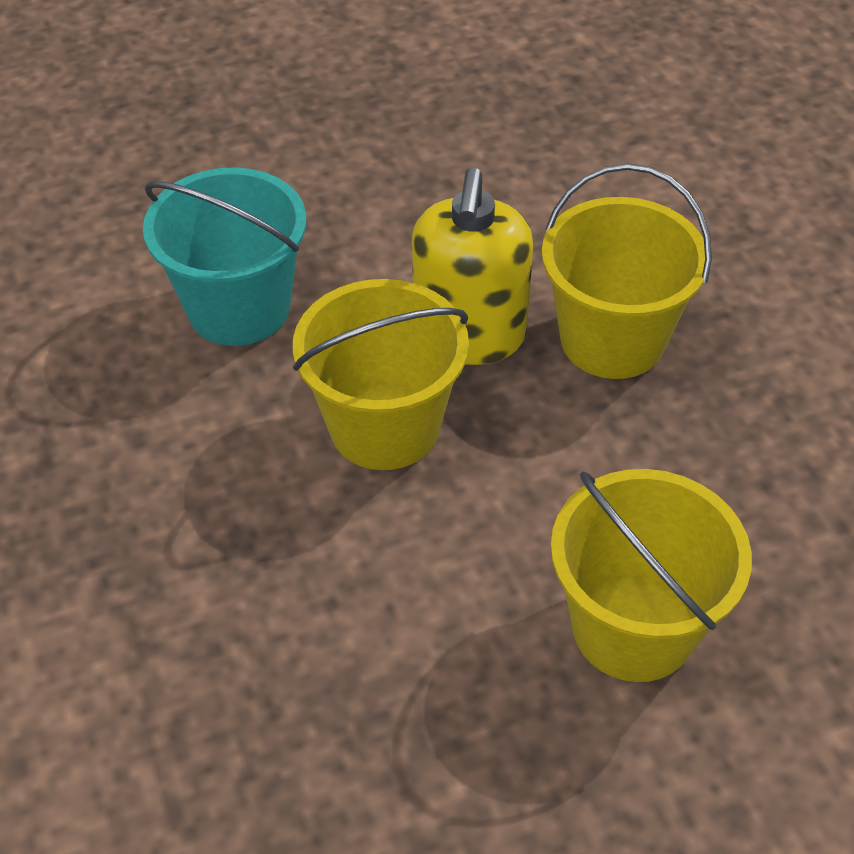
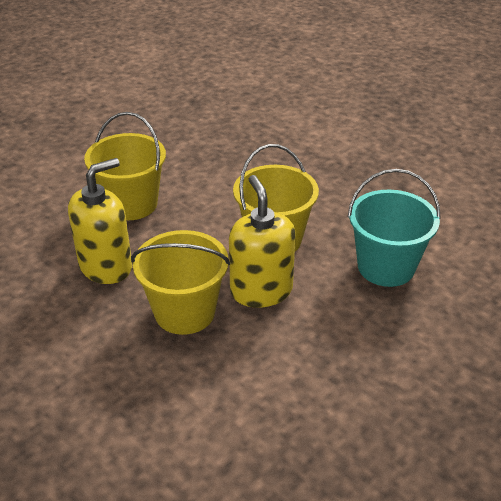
camera: 155 degrees right, 10 degrees down
(726, 475) = (106, 266): none -> yellow soap dispenser

